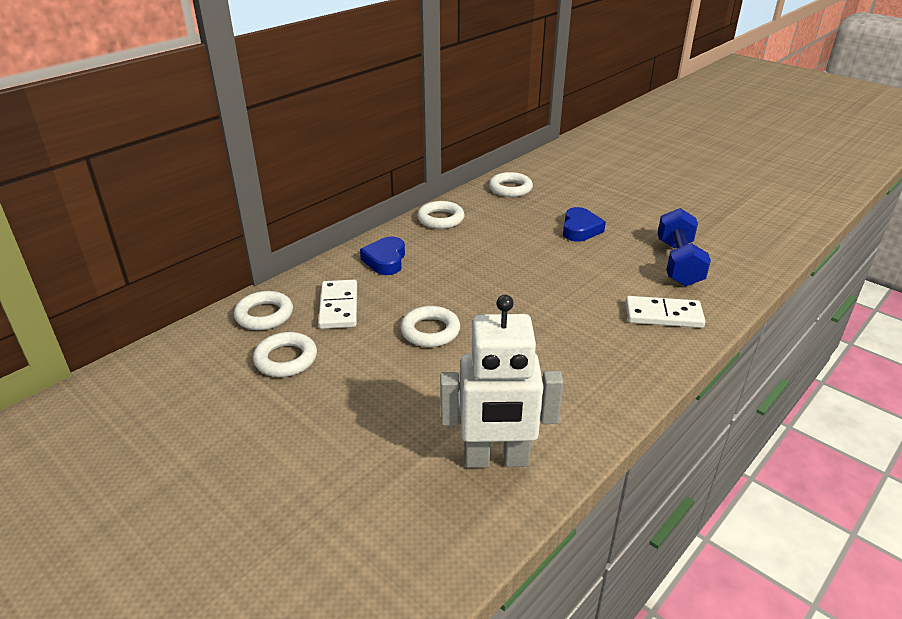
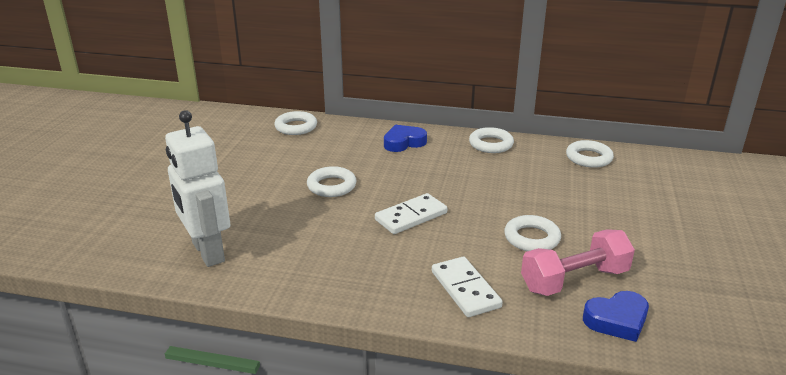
camera: 60 degrees right, 5 degrees down
(286, 359) = (257, 149): white ring -> white ring (531, 238)
(339, 307) = (328, 146): white domino -> white domino (411, 216)
(580, 229) = (564, 210): blue heart -> blue heart (617, 320)
(678, 263) = (574, 280): blue dumbbell -> pink dumbbell

